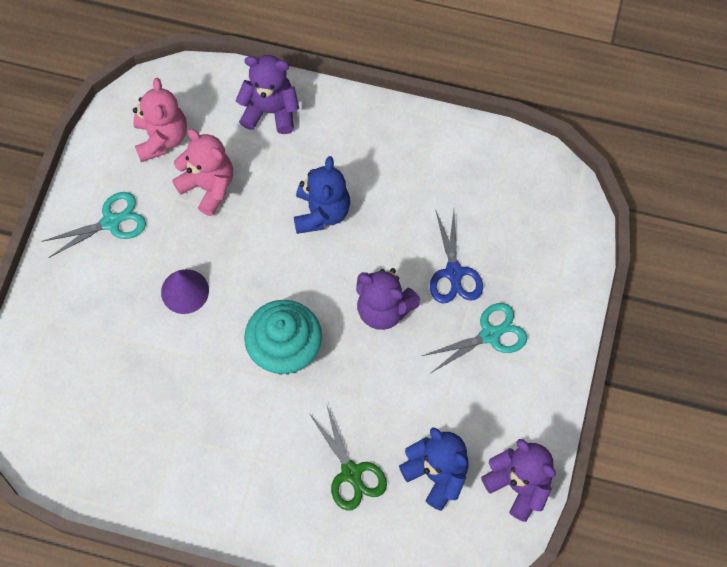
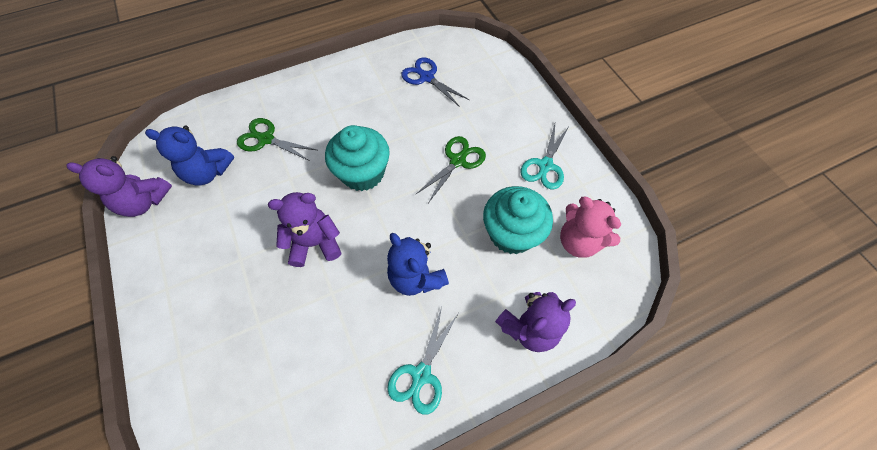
camera: 140 degrees right, 5 degrees down
(185, 291) = (457, 161): purple cone -> green scissors
(208, 186) = (511, 233): pink teddy bear -> turquoise cupcake
(454, 273) = (278, 308): blue scissors -> blue scissors (426, 77)
(490, 335) = (219, 282): turquoise scissors -> turquoise scissors (421, 374)

